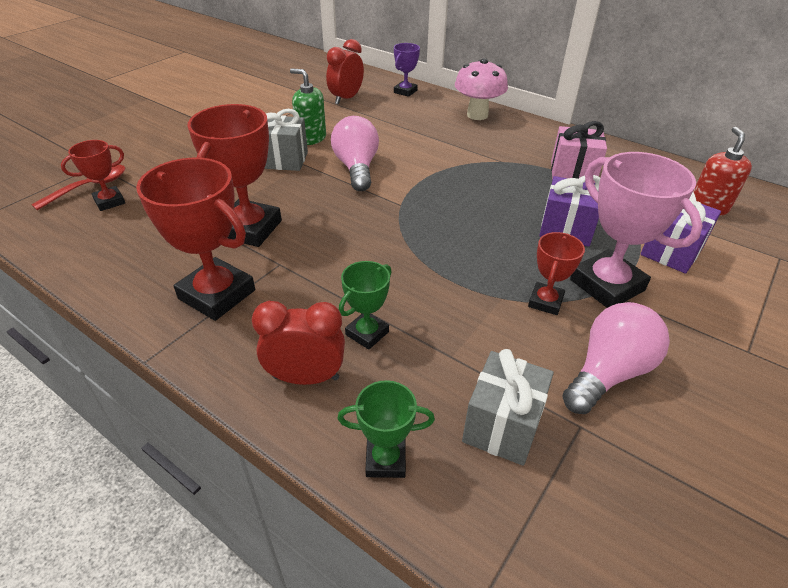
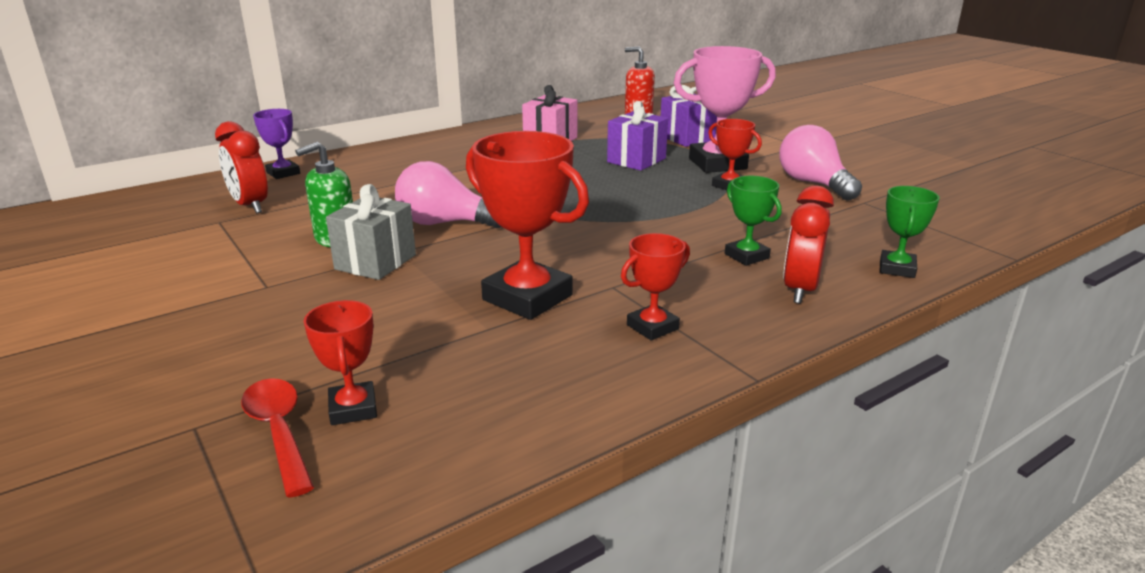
camera: 70 degrees left, 15 degrees down
(217, 294) = (652, 327): red trophy -> red trophy, size x0.54
(477, 115) = (395, 152): pink mushroom -> none
(502, 426) = (863, 224): grey gift -> none

